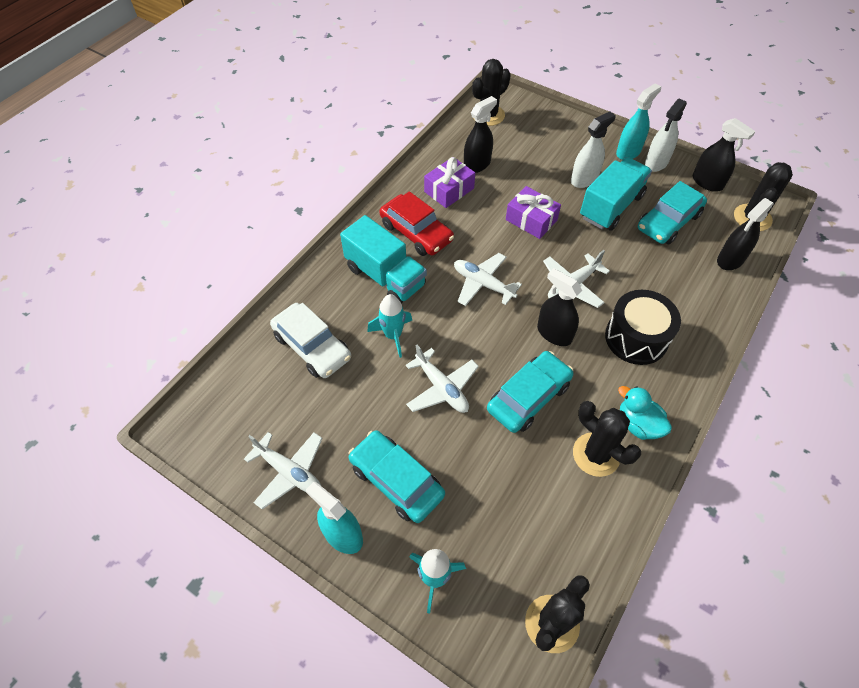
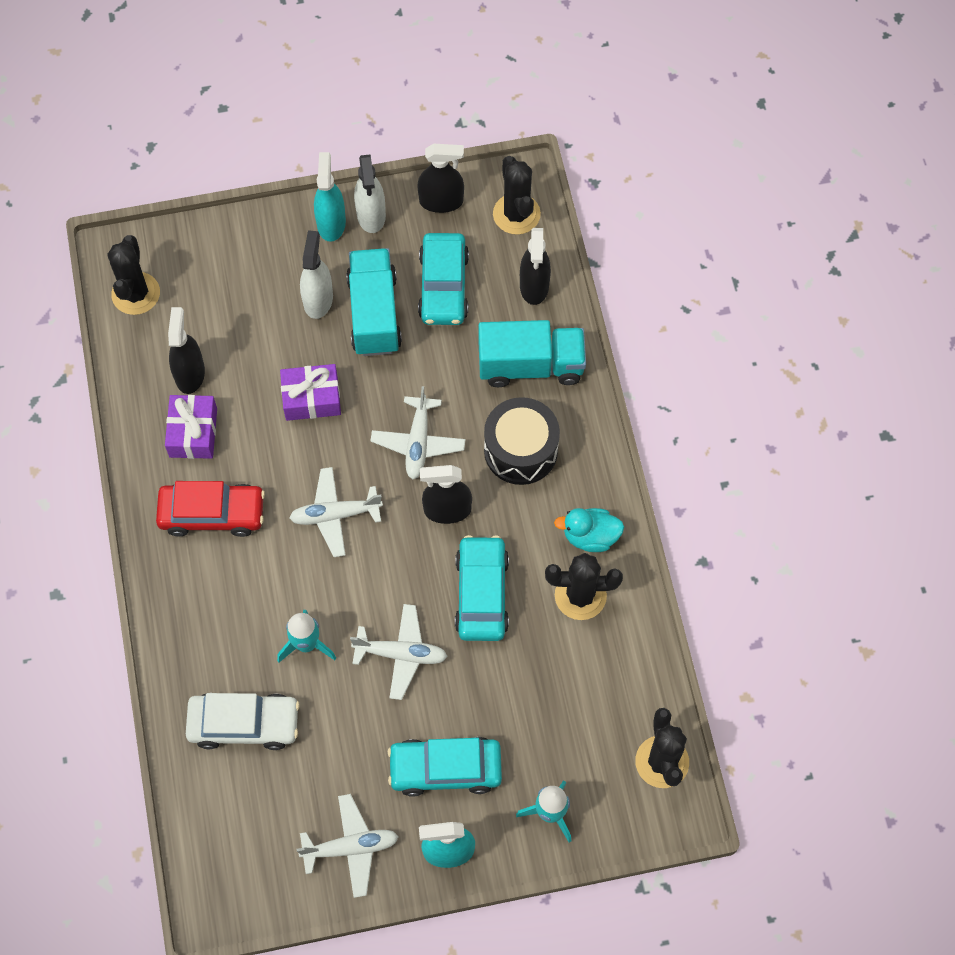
camera: 45 degrees left, 10 degrees up
(385, 277) = (234, 591): turquoise truck -> turquoise truck (531, 365)

